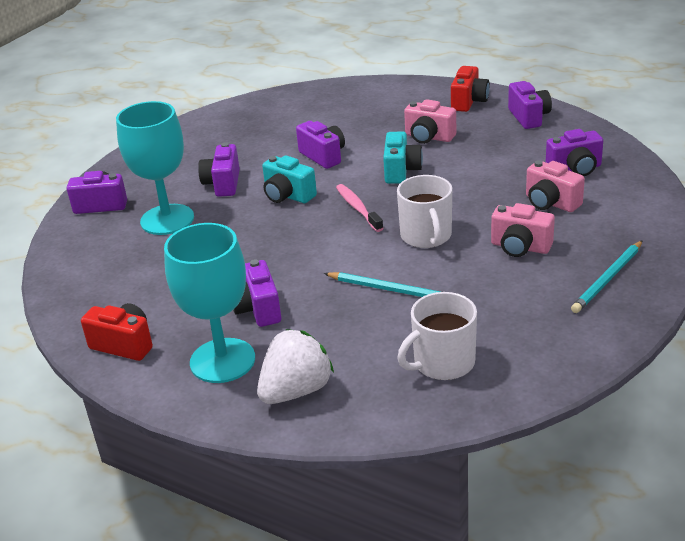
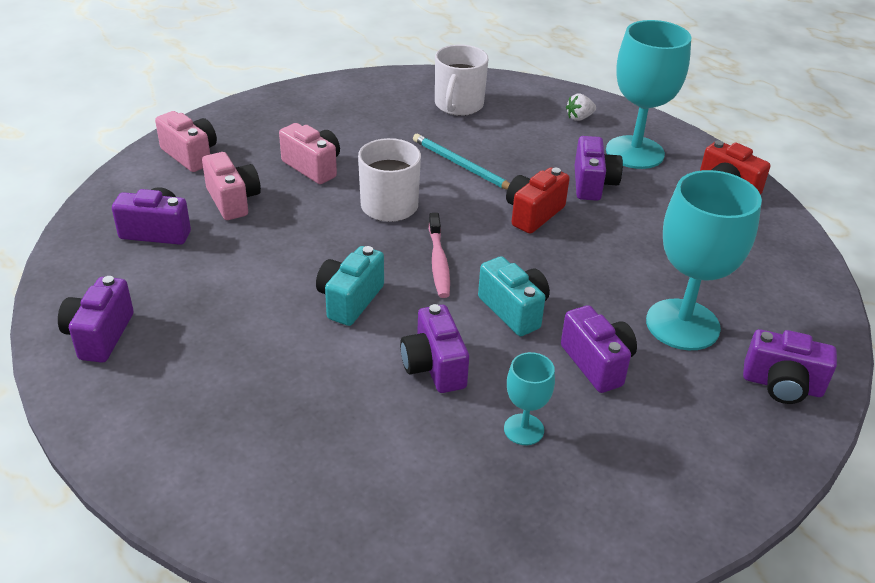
camera: 165 degrees left, 5 degrees up
(223, 184) = (597, 363): purple camera -> purple camera turned 45 degrees counterclockwise
(258, 146) = (524, 429): none -> turquoise goblet
(296, 391) = (579, 118): white strawberry -> white strawberry, size x0.48
(429, 137) = (265, 349): pink camera -> pink camera (190, 155)
(442, 363) = (458, 105): white mug -> white mug turned 120 degrees clockwise
(469, 102) = (137, 406): red camera -> red camera (533, 214)
(608, 279) = (274, 121): turquoise pencil -> none

